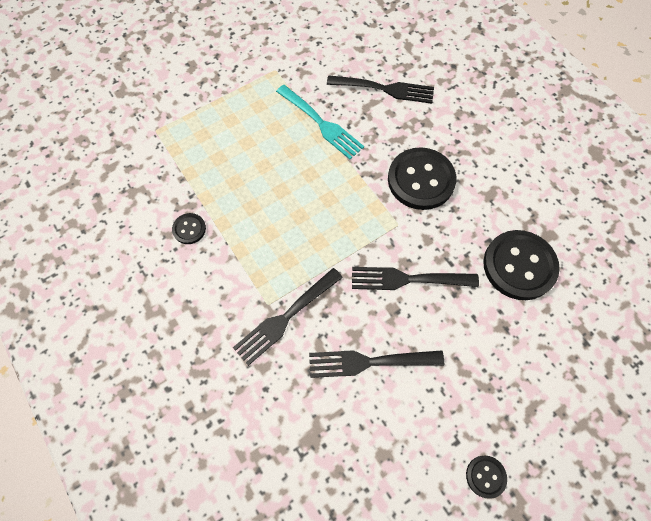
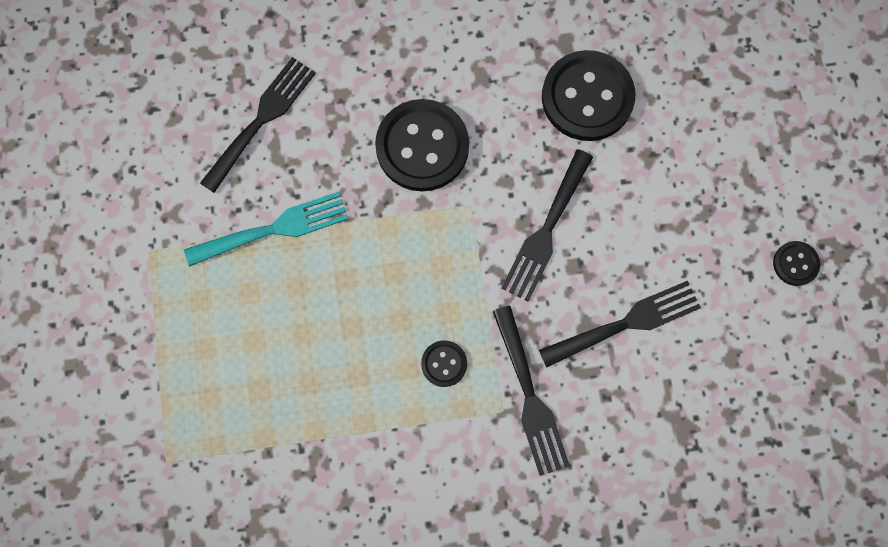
camera: 65 degrees left, 10 degrees up
(189, 229) = (351, 470): black button -> black button (444, 364)
(369, 362) = (625, 323): black fork -> black fork turned 135 degrees counterclockwise

